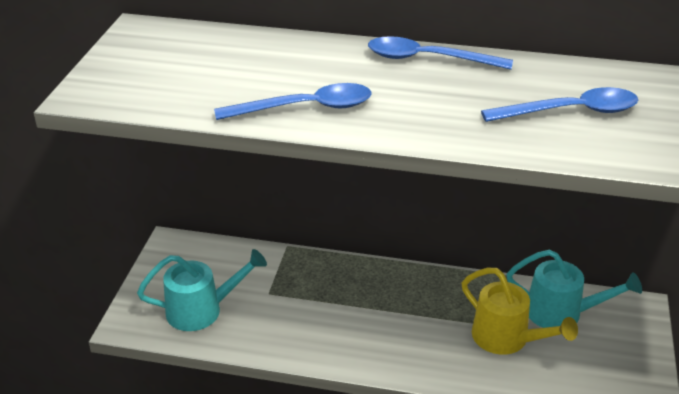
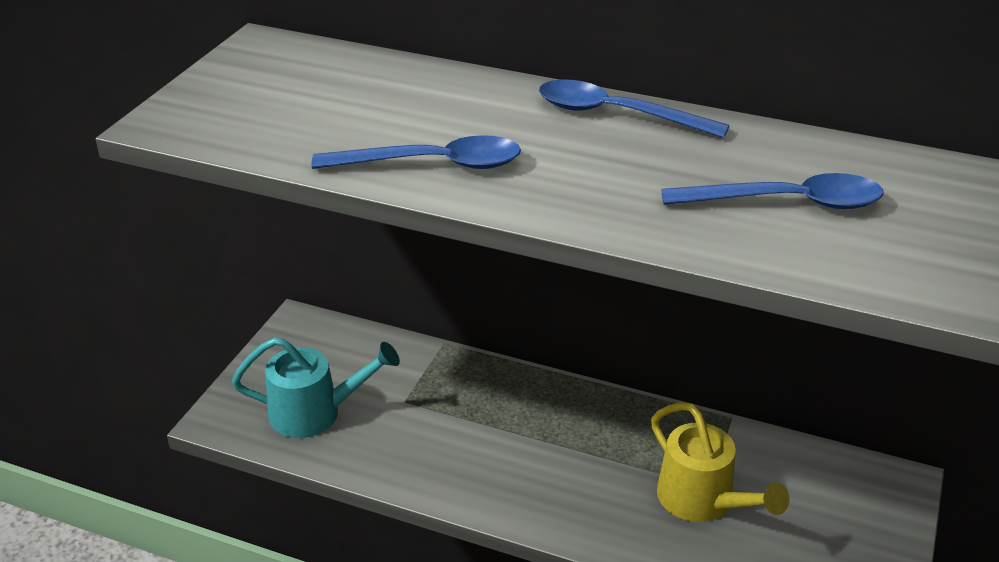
camera: 10 degrees right, 0 degrees up
(562, 313) = (788, 476): turquoise watering can -> none

